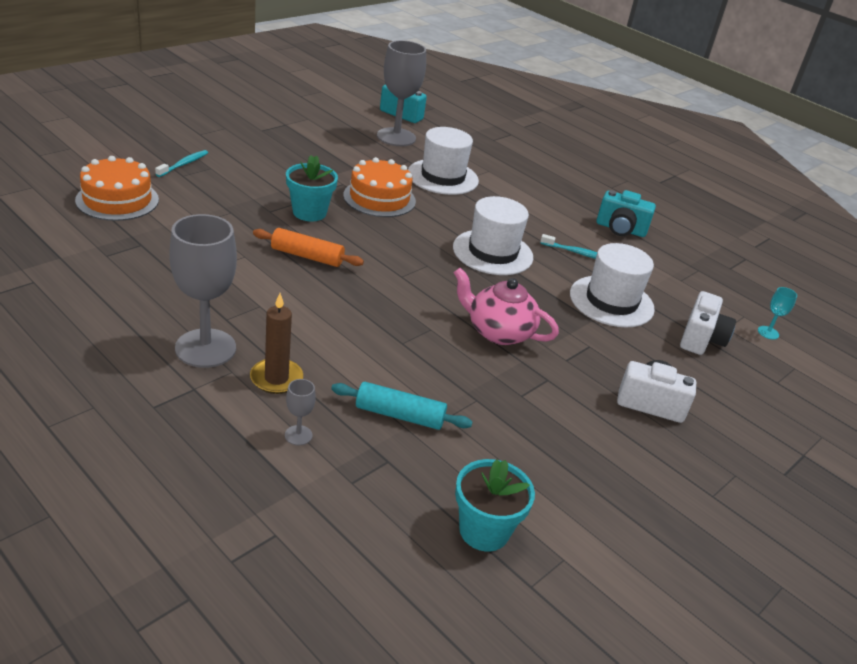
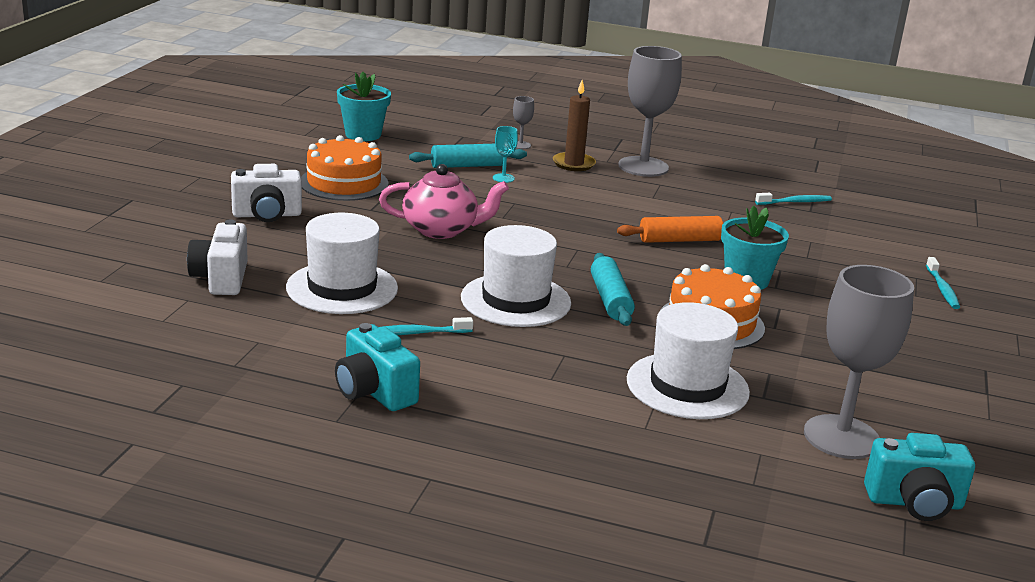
camera: 155 degrees right, 10 degrees down
(117, 200) = (903, 236): orange cake -> orange cake (344, 183)
(136, 256) = (795, 202): none -> turquoise toothbrush
(426, 232) = (610, 299): none -> turquoise rolling pin
(620, 229) = (374, 392): turquoise camera -> turquoise camera turned 120 degrees counterclockwise
(768, 333) = (130, 309): turquoise goblet -> turquoise goblet (503, 178)

